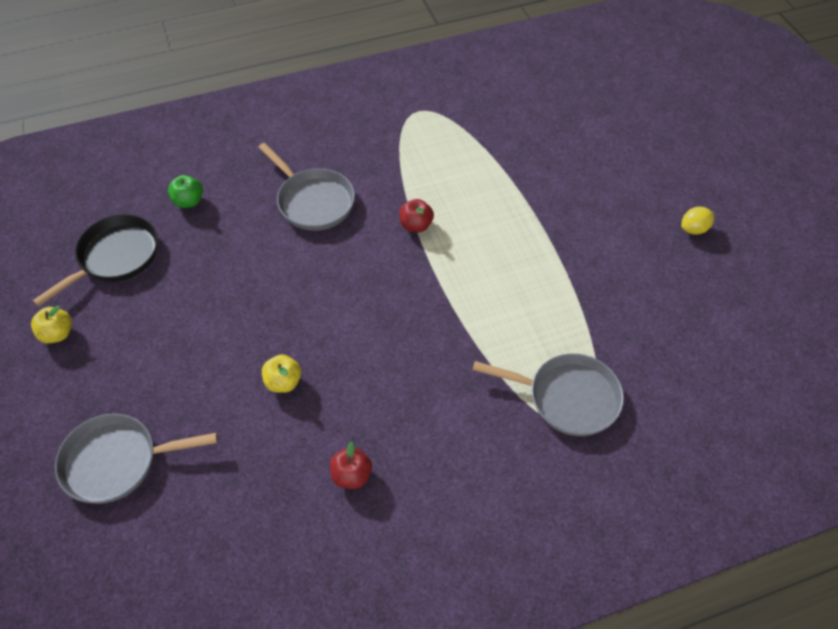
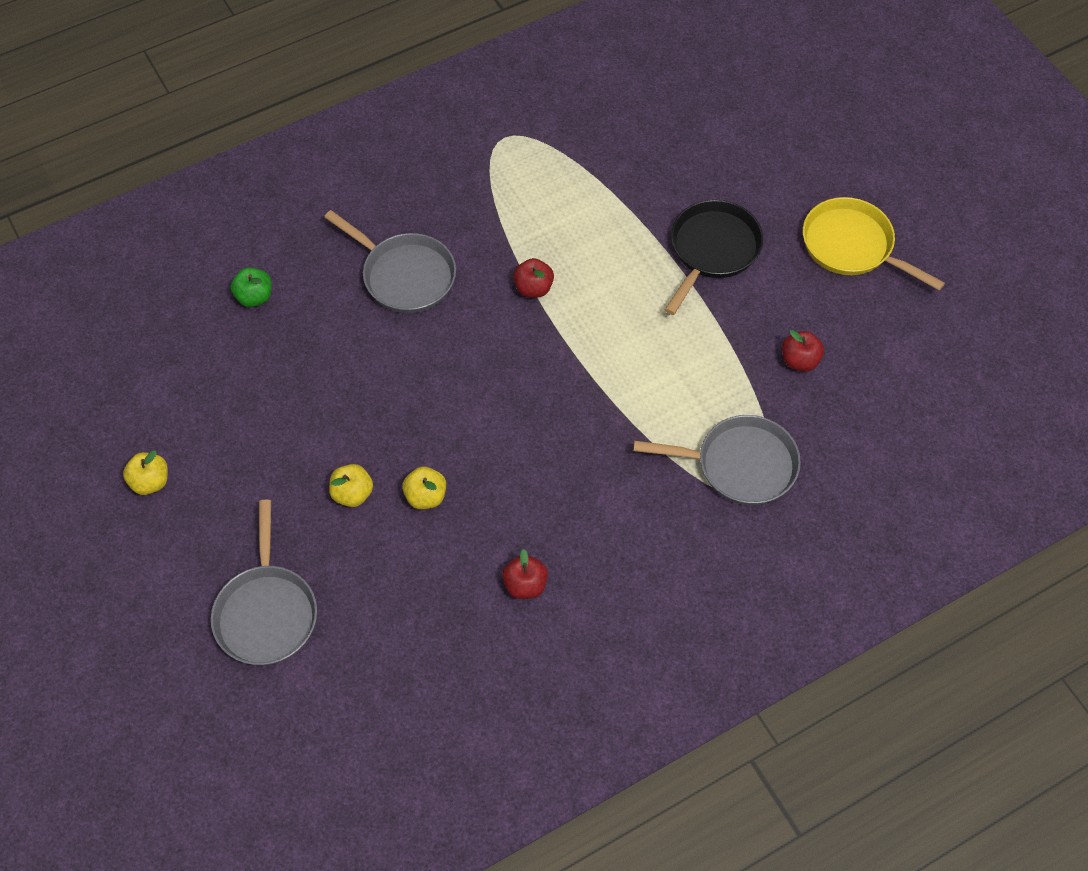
camera: 10 degrees left, 5 degrees up
(115, 257) = (187, 380): black pan -> black pan (712, 250)
(117, 461) = (266, 612): grey pan -> grey pan turned 75 degrees counterclockwise
(221, 370) = (352, 494): none -> yellow apple
(635, 316) = (799, 361): none -> red apple
(694, 229) = (852, 246): yellow lemon -> yellow pan

